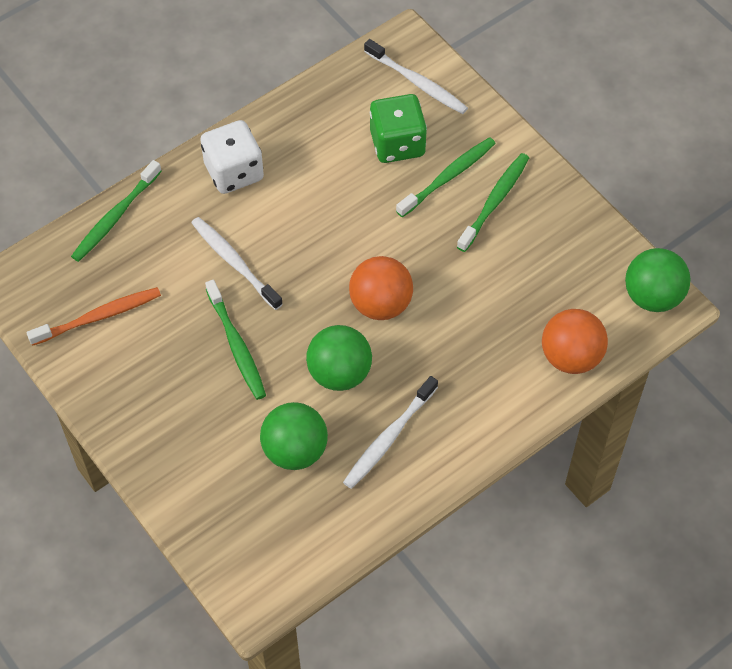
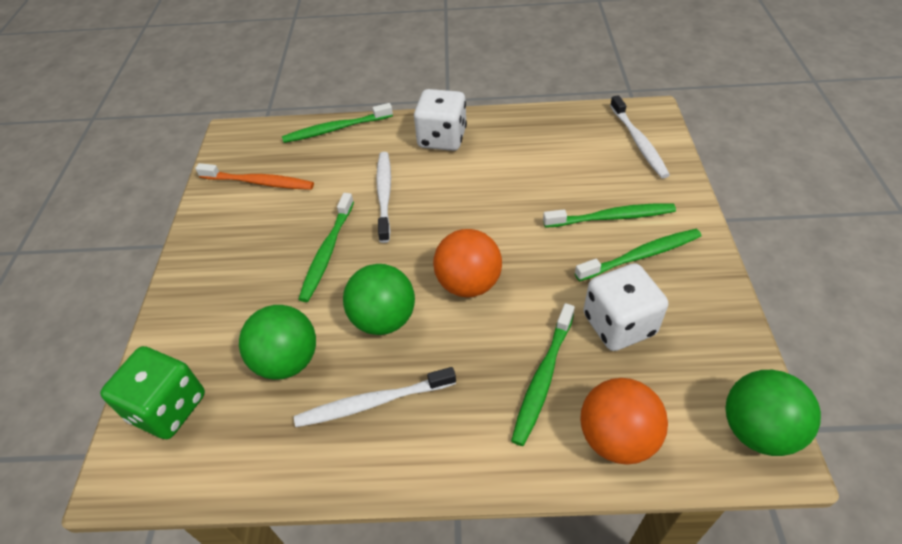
camera: 40 degrees right, 10 degrees down
(397, 144) = (586, 175): green dice -> green dice (168, 408)
(494, 346) = (542, 379): none -> green toothbrush
(517, 271) = (619, 324): none -> white dice

